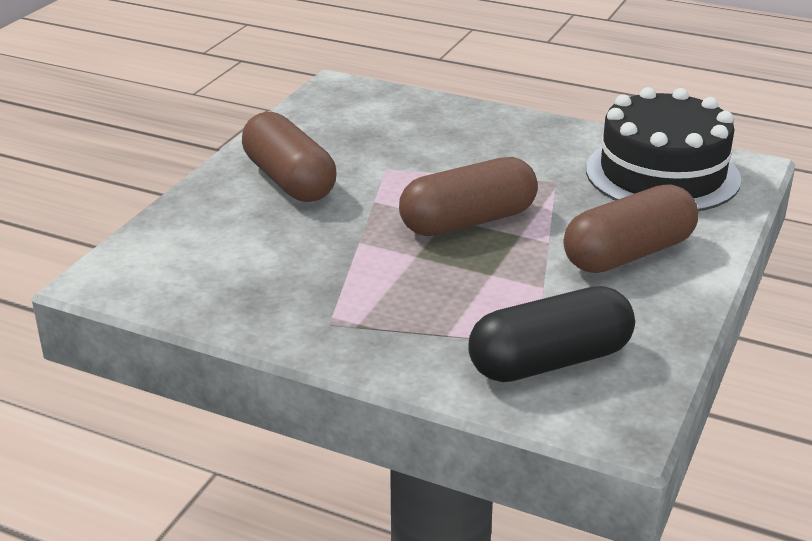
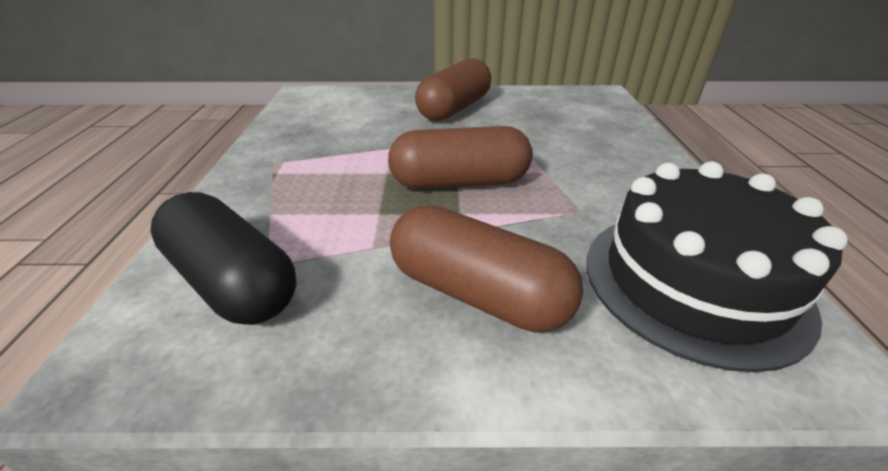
camera: 65 degrees right, 5 degrees up
(468, 221) = (460, 182): brown capsule -> brown capsule turned 45 degrees counterclockwise

